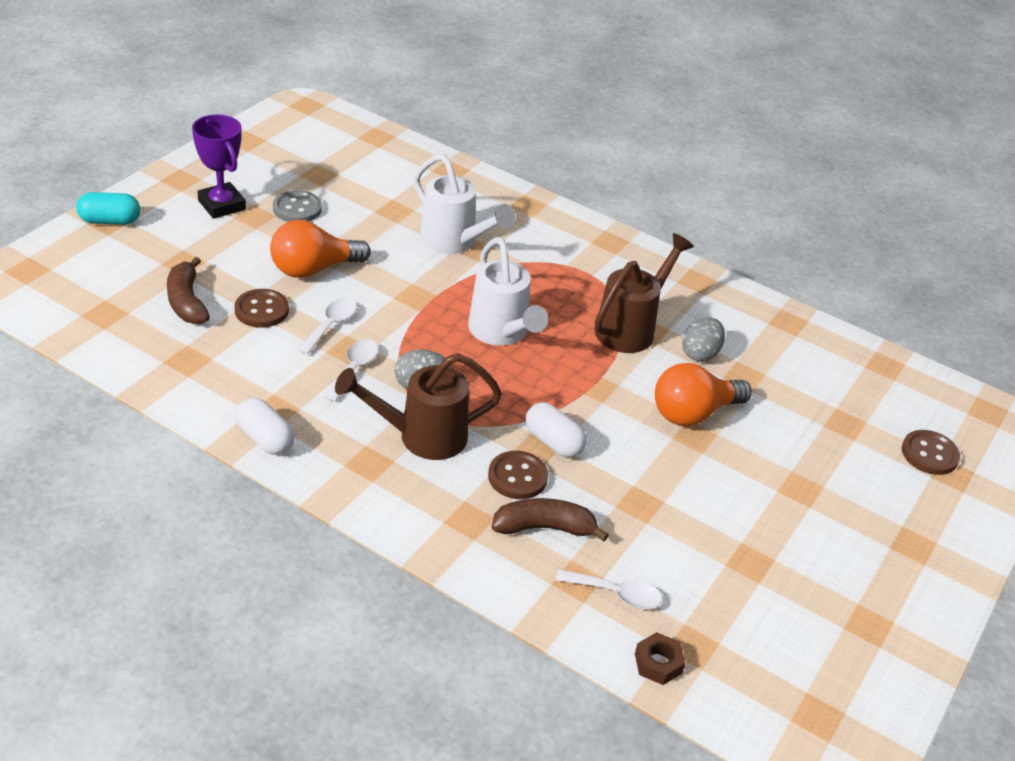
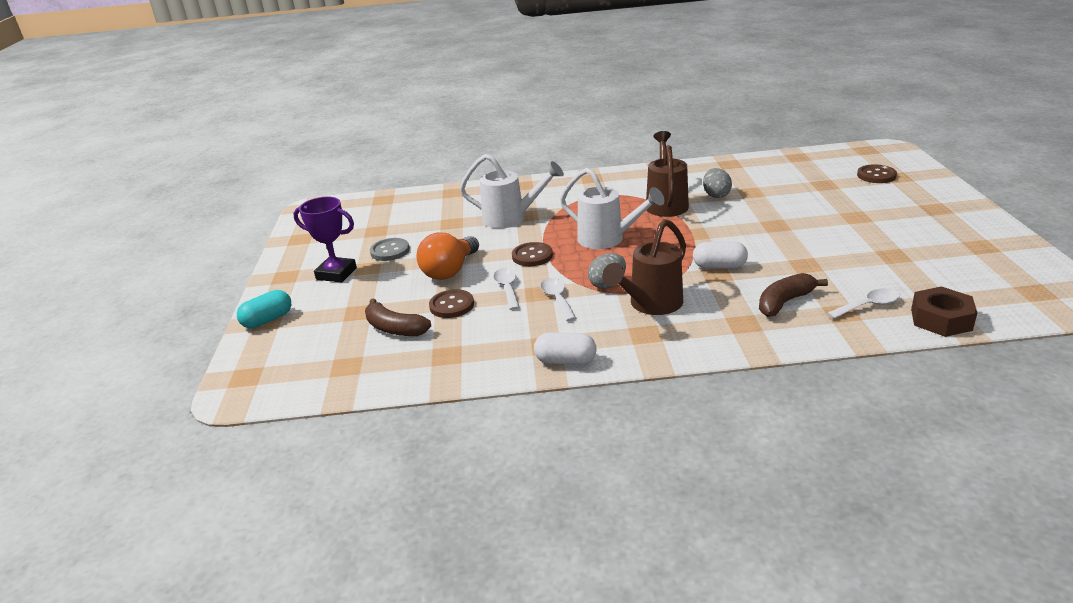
camera: 30 degrees left, 10 degrees down
(517, 477) = (731, 290): brown button -> brown button (532, 256)
(658, 663) = (941, 319): brown nut -> brown nut, size x1.61
(693, 413) = (758, 218): orange light bulb -> none

